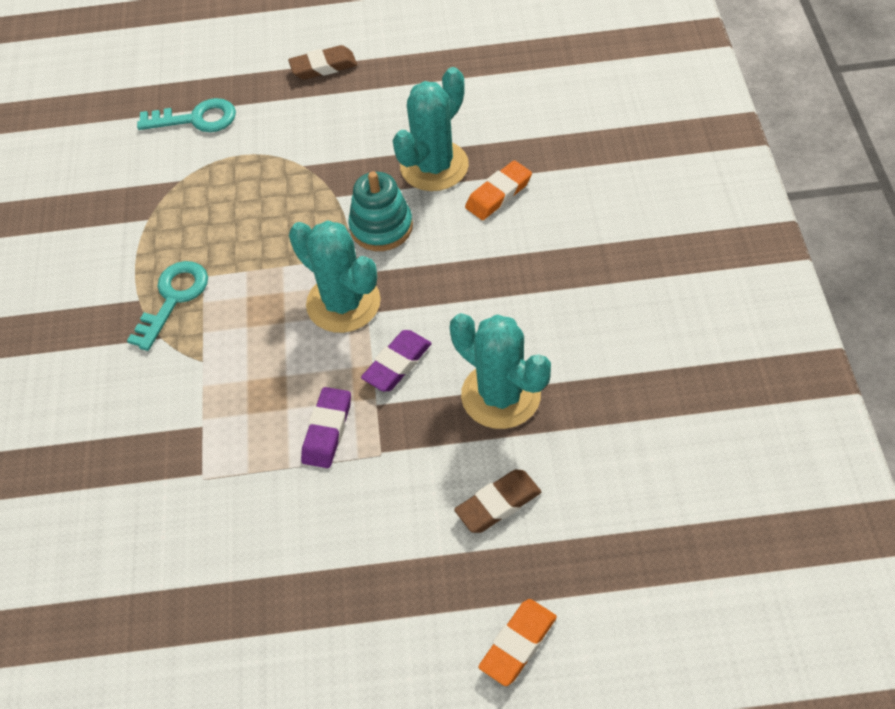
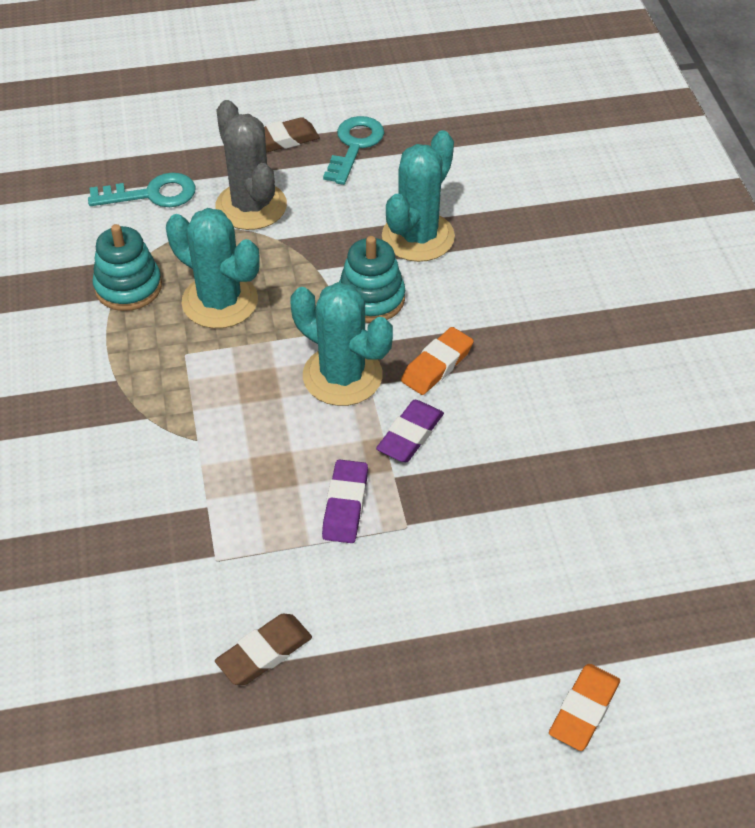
camera: 10 degrees left, 5 degrees down
(162, 210) = (128, 287): none -> turquoise stacking toy
(173, 299) = (155, 377): turquoise key -> turquoise key (354, 146)
(284, 132) = (251, 206): none -> grey cactus
(498, 194) = (490, 263): orange eraser -> orange eraser (437, 365)
(498, 504) = (540, 571): brown eraser -> brown eraser (264, 653)
(501, 395) = (525, 462): turquoise cactus -> turquoise cactus (220, 301)

